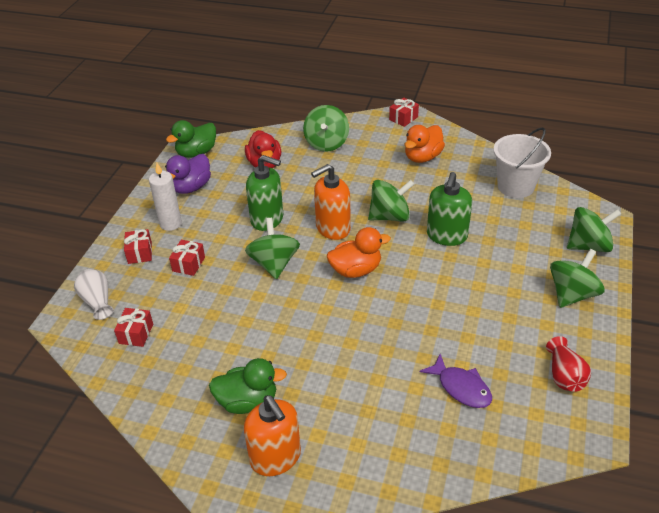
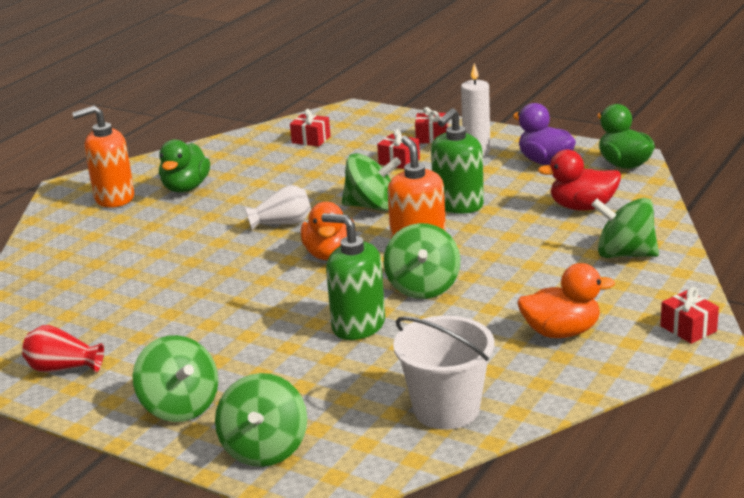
camera: 105 degrees right, 15 degrees down
(97, 301) = (368, 122): white vase -> white vase (282, 223)
(422, 157) = (561, 332): orange duck -> orange duck turned 120 degrees clockwise
(461, 387) = (106, 298): purple fish -> none

